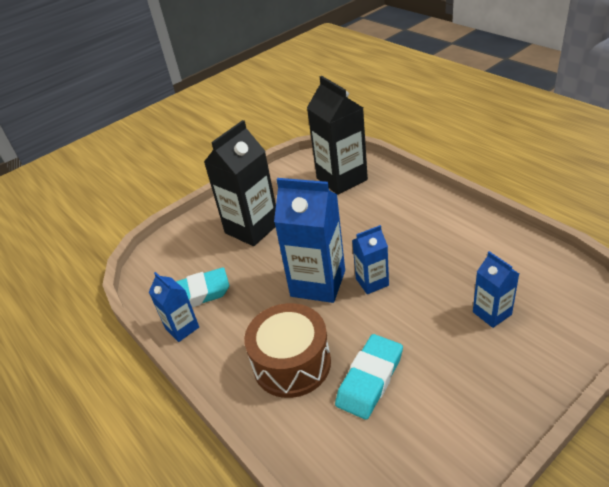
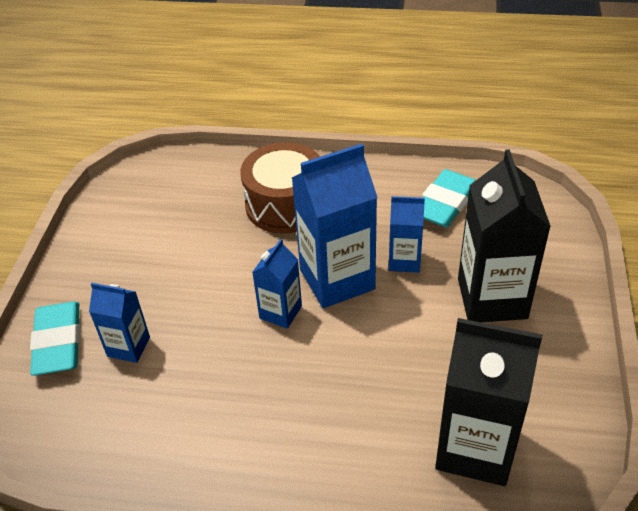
camera: 135 degrees right, 5 degrees up
(182, 328) = (415, 176): blue carton -> blue carton (404, 260)
(370, 379) = (207, 229): turquoise eraser -> turquoise eraser (58, 342)

